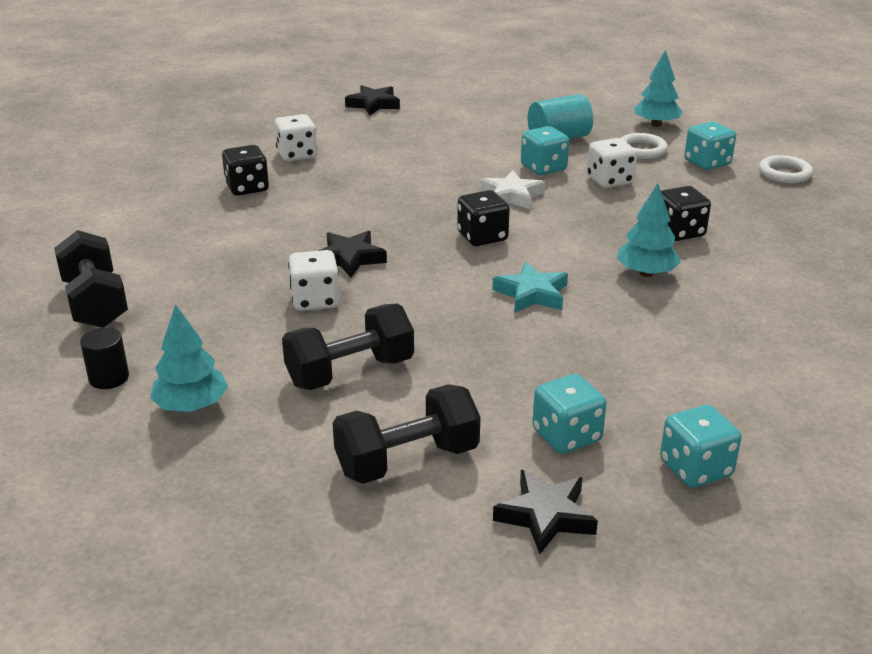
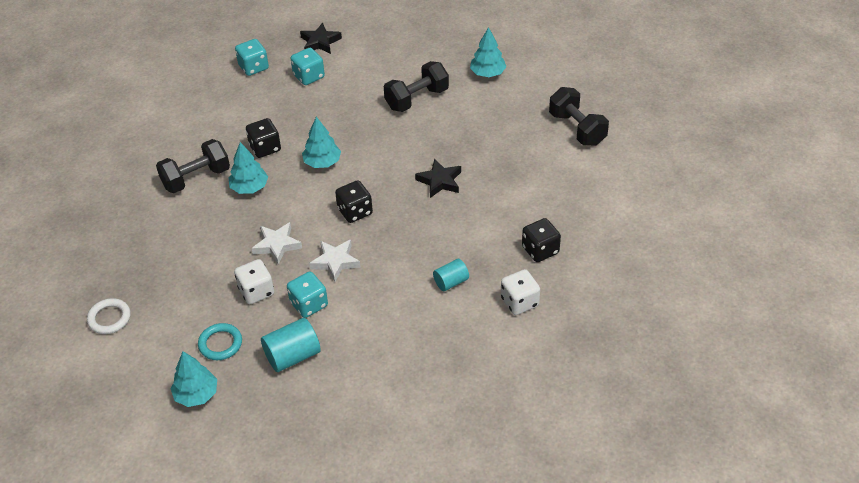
camera: 175 degrees right, 15 degrees up
(109, 378) = (537, 83): black cylinder -> none
(315, 300) = (450, 144): white dice -> none
(369, 172) = (451, 282): none -> turquoise cylinder
(373, 104) = (477, 405): black star -> none
(407, 460) = (380, 58): black dumbbell -> black dumbbell (196, 178)
(532, 294) = (322, 162): turquoise star -> turquoise tree
(591, 214) = (277, 245): none -> white star
(642, 150) = (220, 344): white ring -> turquoise ring
(679, 232) = (217, 231): black dice -> black dice (265, 148)
(707, 163) = (169, 328): turquoise dice -> none

